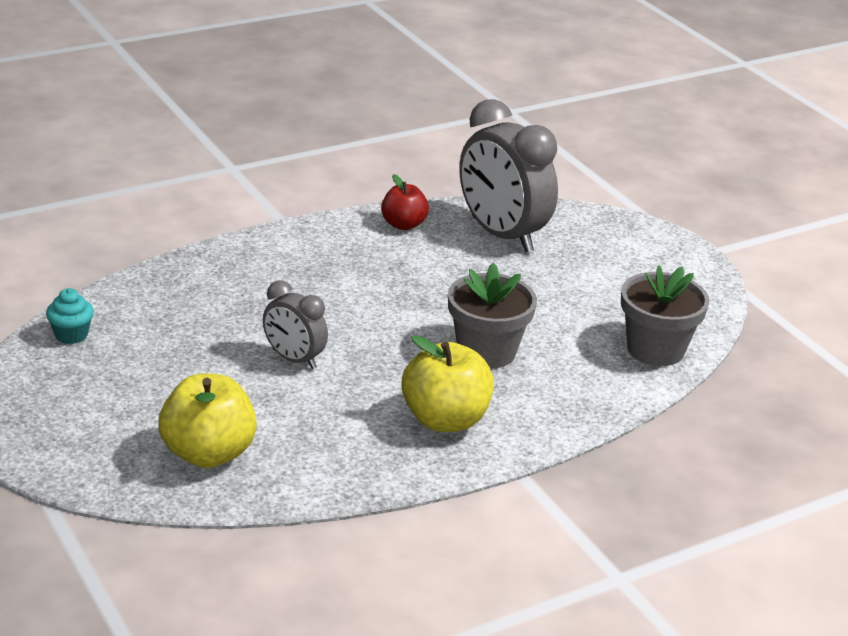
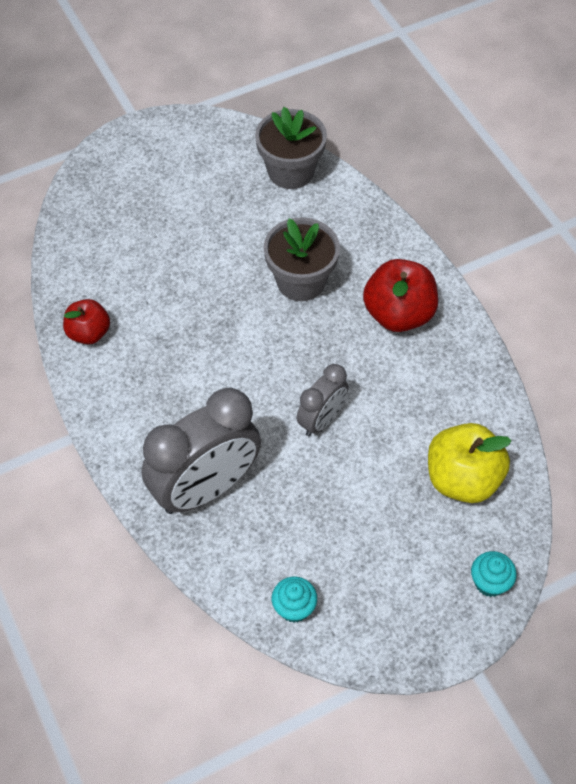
camera: 85 degrees left, 25 degrees up
(71, 463) = (489, 582): none -> turquoise cupcake
(445, 420) = (398, 314): yellow apple -> red apple
(501, 235) = (109, 258): grey clock -> grey clock (206, 489)

